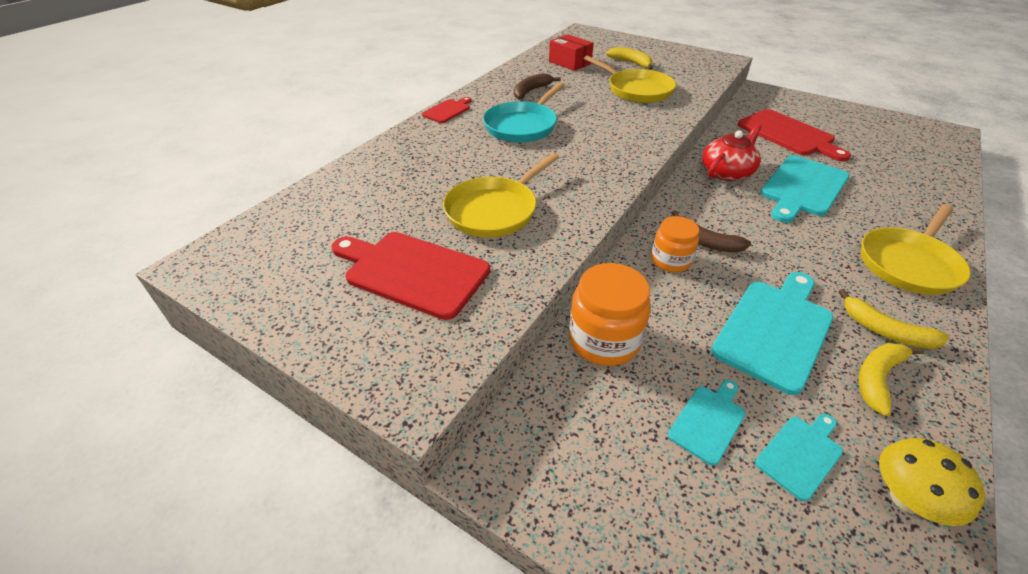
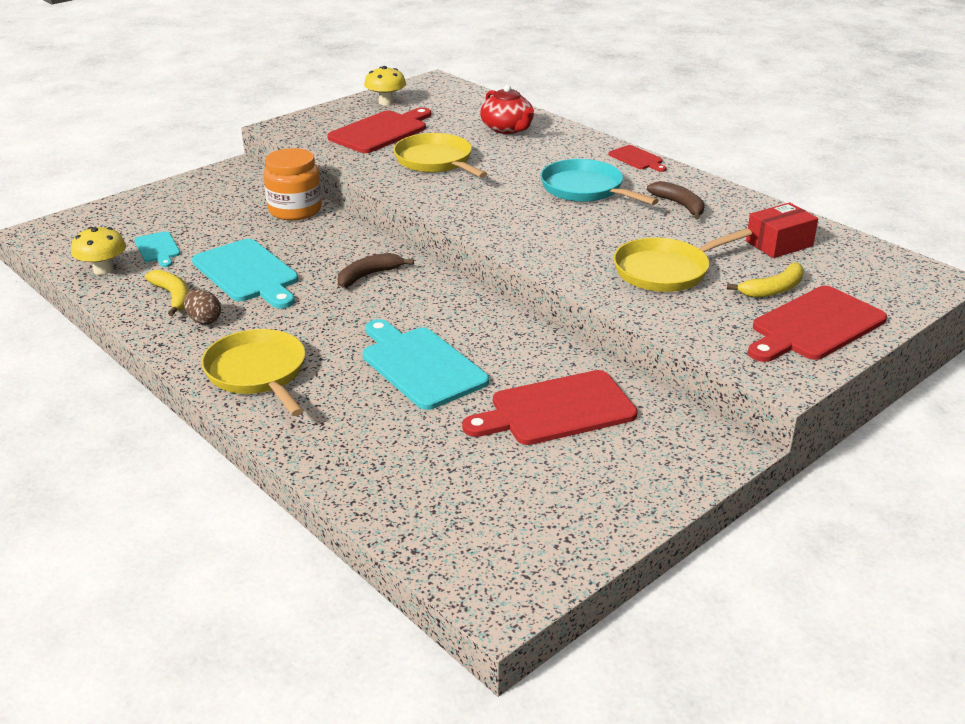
camera: 105 degrees right, 10 degrees down
(292, 294) = (386, 102): none -> yellow mushroom
(662, 54) = (814, 326): none -> red cutting board
(670, 260) = (355, 253): orange jar -> none
(708, 421) = (205, 228): turquoise cutting board -> none
(727, 172) = (481, 326): red teapot -> red teapot (507, 128)
(885, 331) = (204, 320): yellow banana -> brown egg

